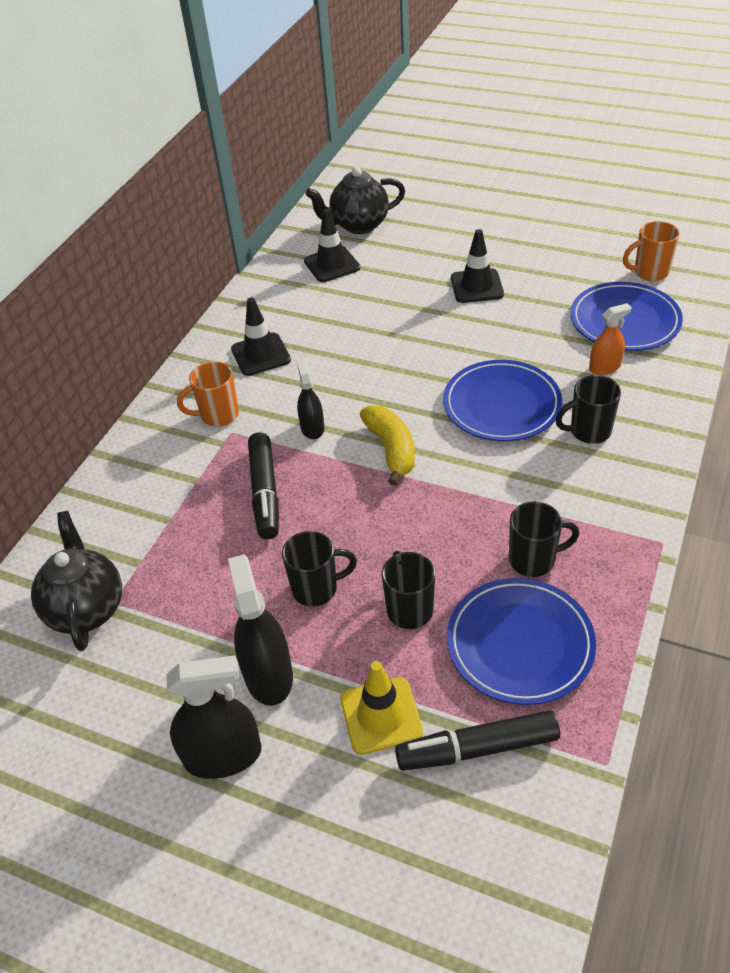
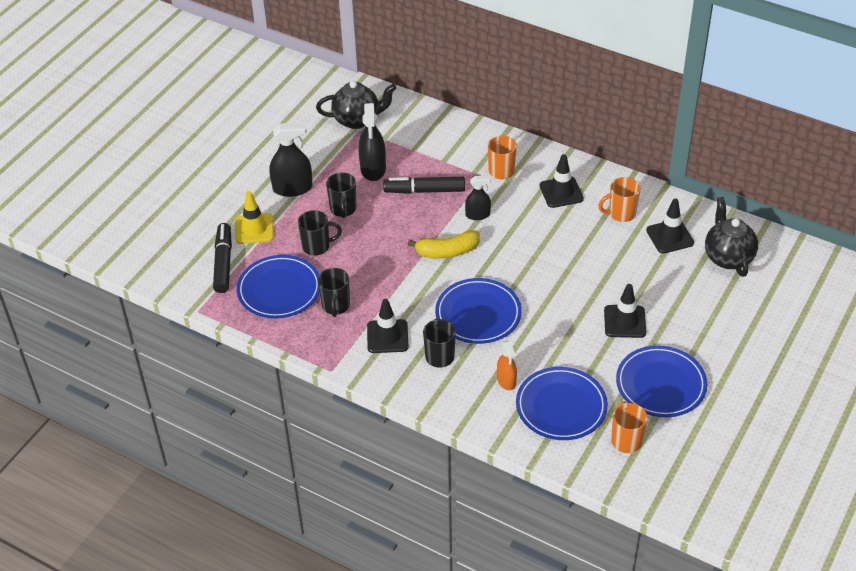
camera: 95 degrees right, 0 degrees up
(223, 755) = (252, 171): black spray bottle -> black spray bottle (373, 169)
(297, 303) = (621, 214): none -> orange mug
(561, 256) = (660, 384): none -> blue plate
(573, 489) = (387, 336): none -> black traffic cone

